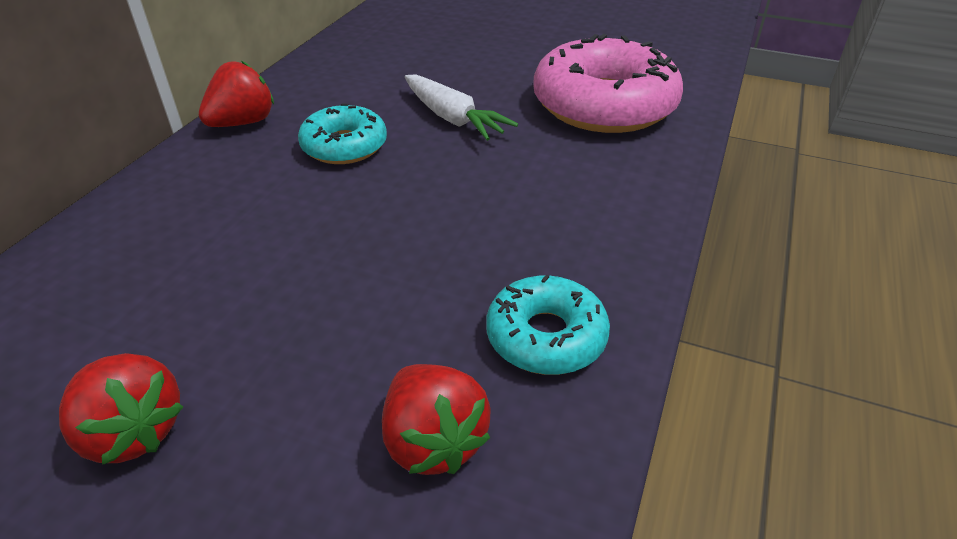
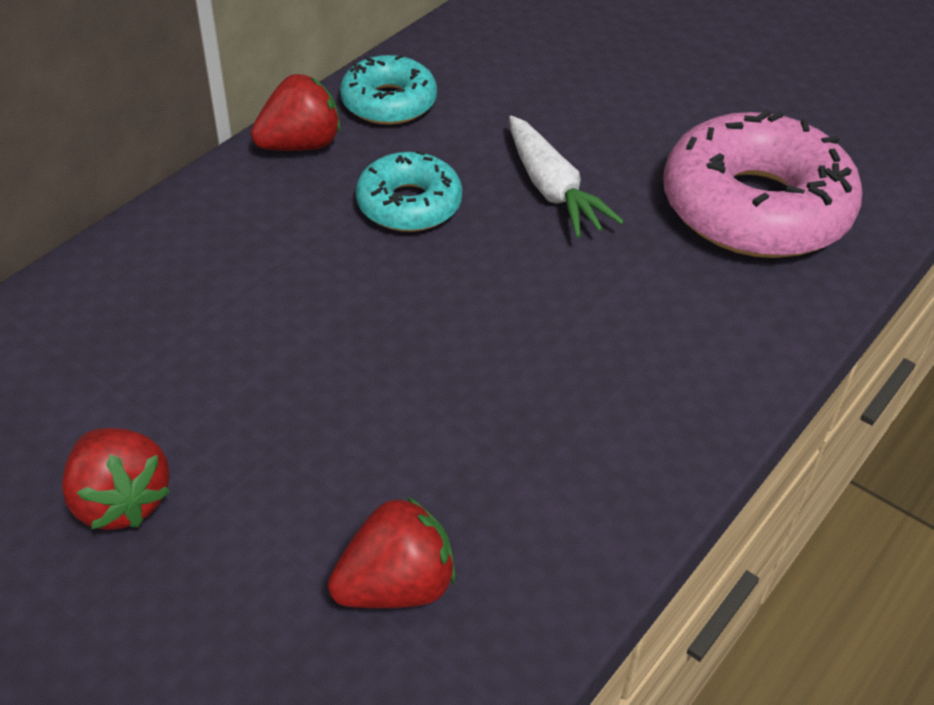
camera: 15 degrees right, 5 degrees up
(433, 441) = (396, 586): red strawberry -> red strawberry turned 105 degrees counterclockwise
(546, 336) = (552, 505): turquoise donut -> turquoise donut (389, 102)

